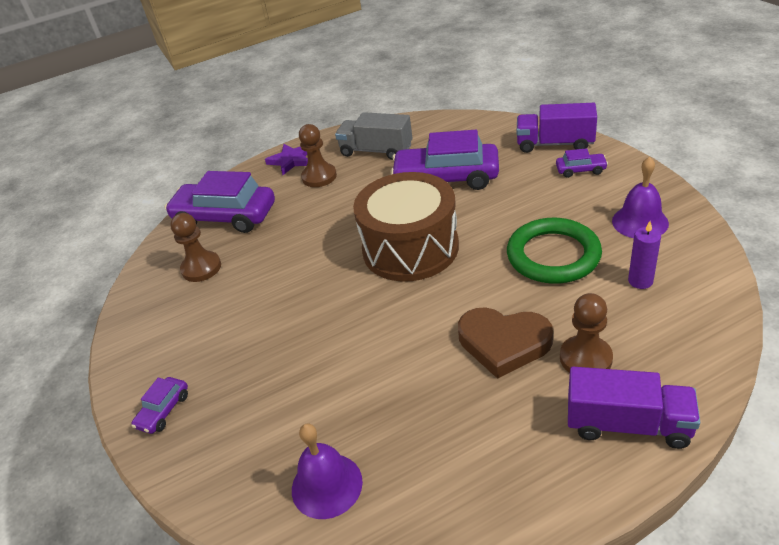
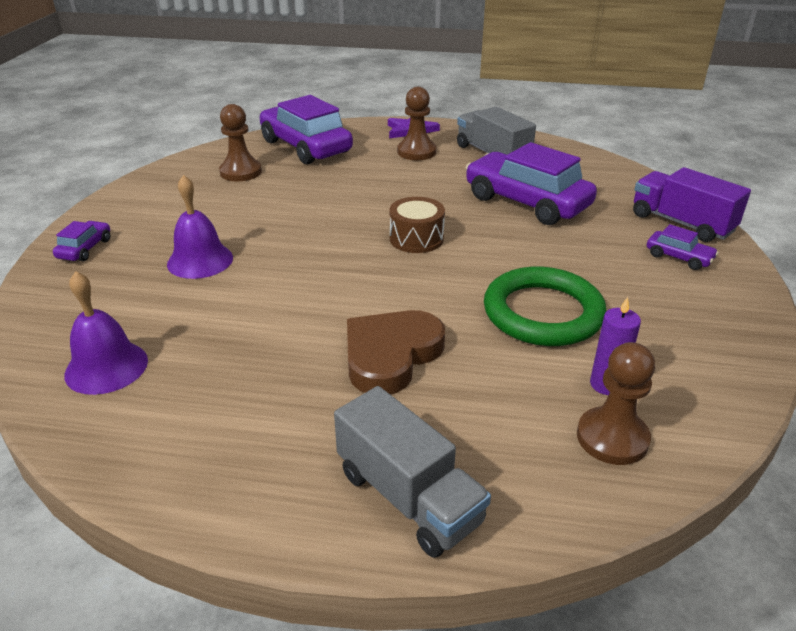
camera: 30 degrees right, 5 degrees down
(163, 410) = (85, 249): purple car -> purple car turned 135 degrees clockwise
(410, 248) = (416, 238): brown drum -> brown drum, size x0.48
(503, 343) = (391, 355): brown heart -> brown heart turned 75 degrees clockwise
(585, 358) = (449, 415): brown pawn -> brown pawn (612, 438)
(627, 424) = (408, 497): purple truck -> grey truck
(640, 222) = (683, 333): purple bell -> purple bell (200, 260)

